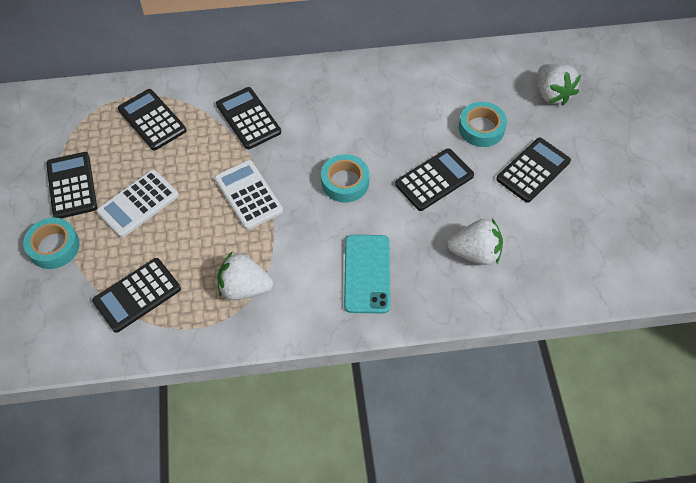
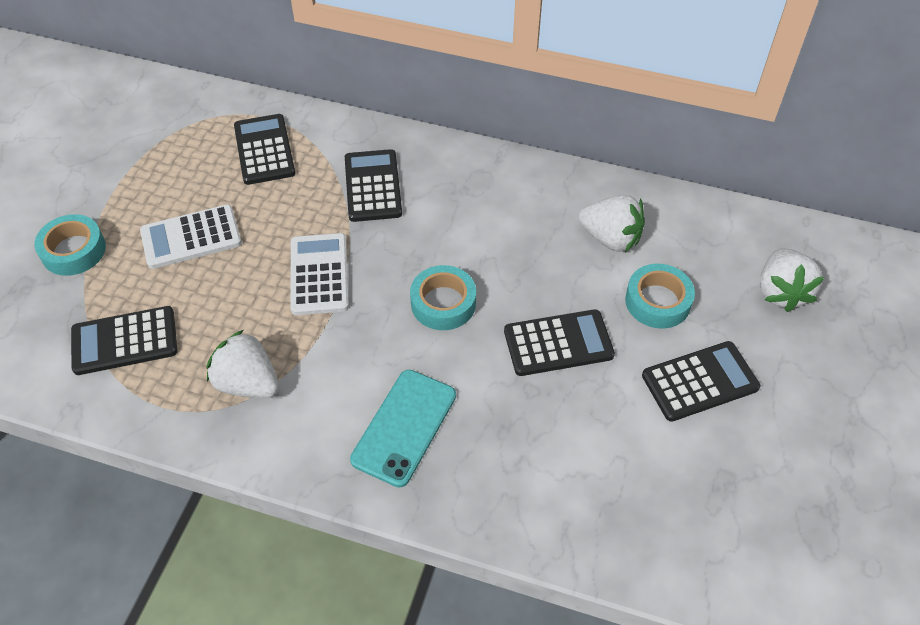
camera: 25 degrees right, 5 degrees down
(72, 186) = (134, 191): black calculator -> none
(475, 253) = (560, 459): white strawberry -> white strawberry (610, 238)

